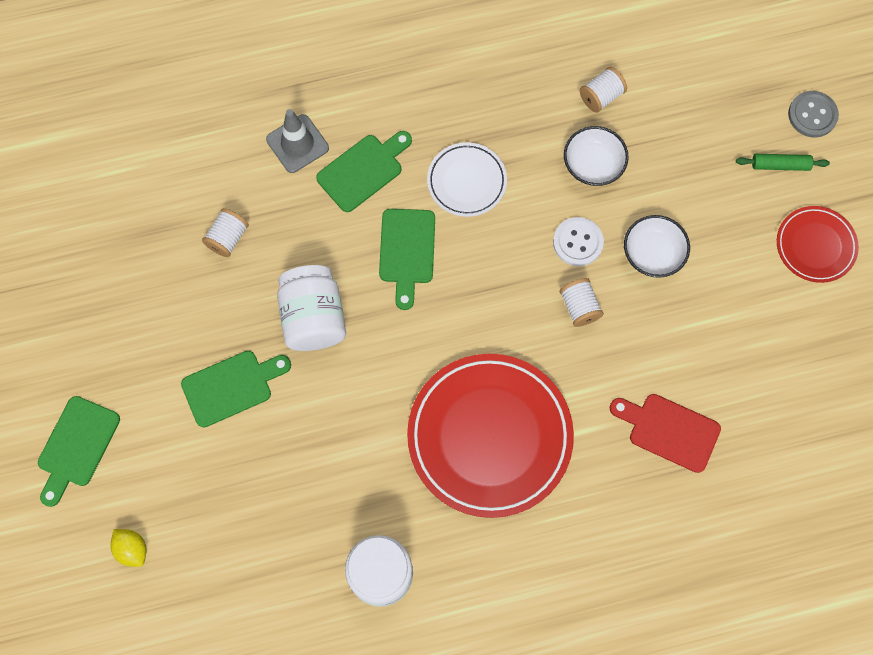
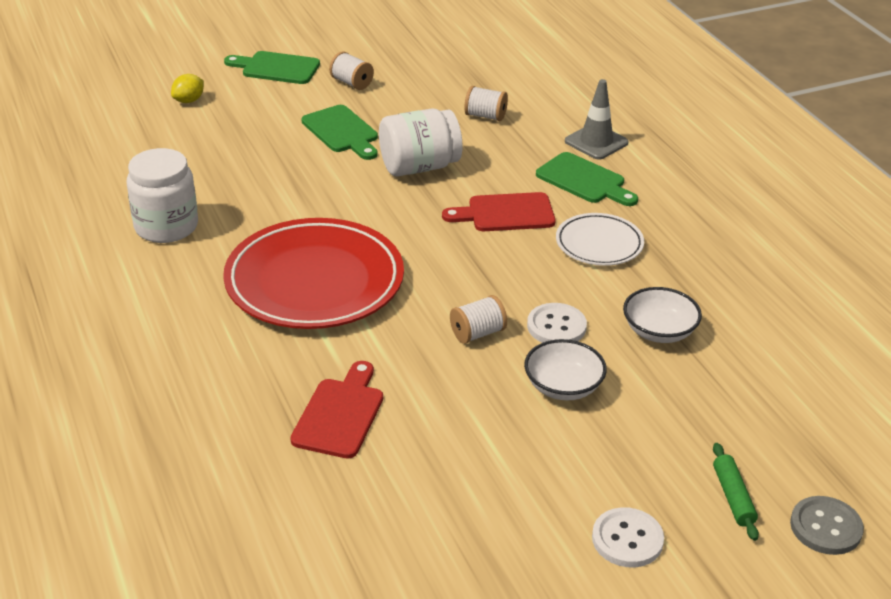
camera: 80 degrees right, 35 degrees down
(407, 251) = (505, 213): green cutting board -> red cutting board
(601, 96) = (750, 331): white spool -> white spool (351, 83)
(815, 246) = (627, 539): red plate -> white button

